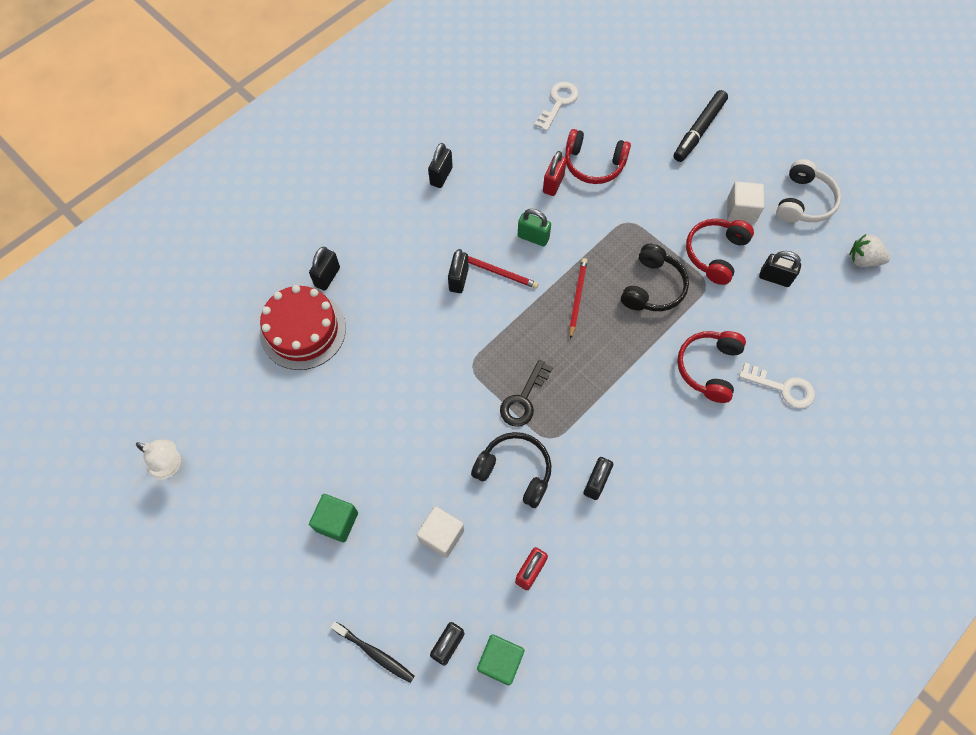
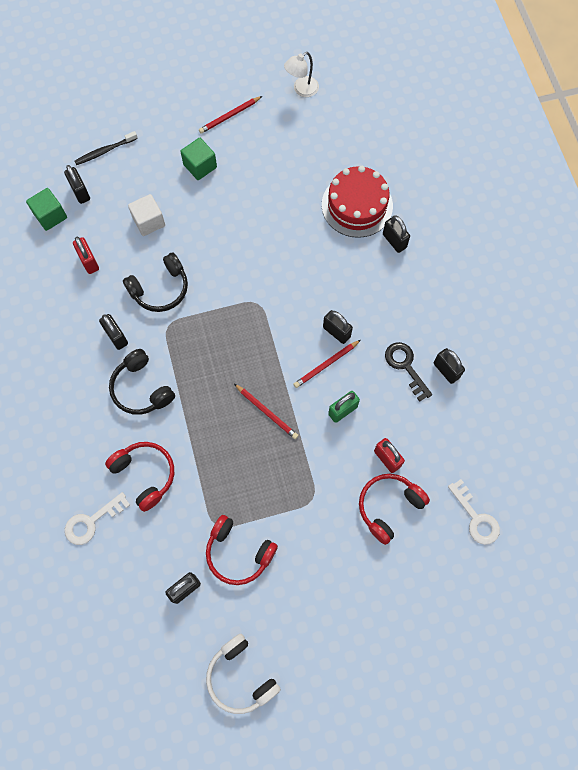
camera: 120 degrees right, 5 degrees up
(248, 528) = (230, 116): none -> red pencil
(523, 399) = (208, 324): black key -> black key (405, 366)
(653, 287) = (239, 478): black headphones -> black headphones (141, 389)
(699, 130) = (373, 633): black marker -> none
(715, 253) = (238, 553): red headphones -> red headphones turned 150 degrees clockwise
(741, 210) = (266, 608): white cube -> none
(863, 260) = (152, 685): white strawberry -> none

